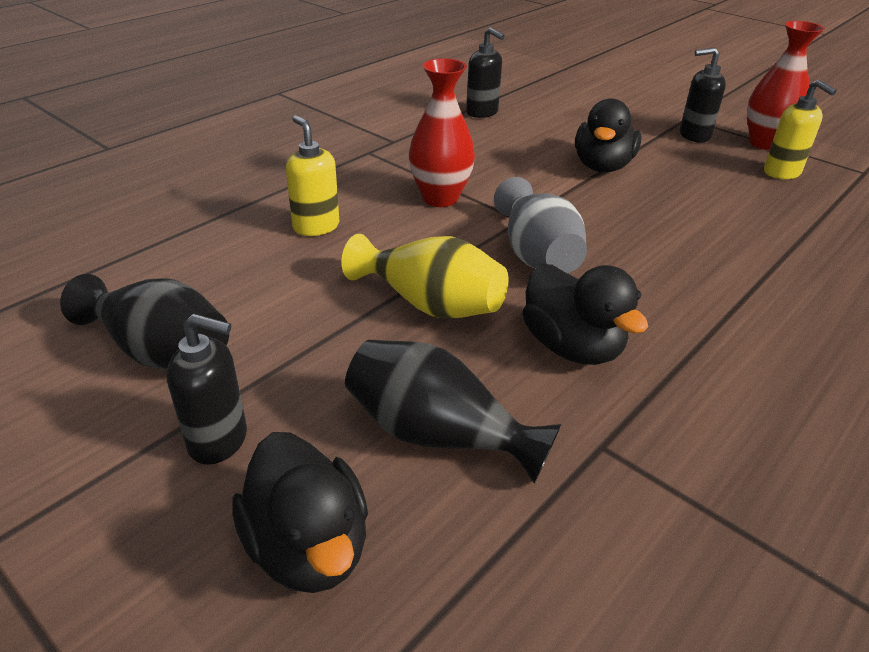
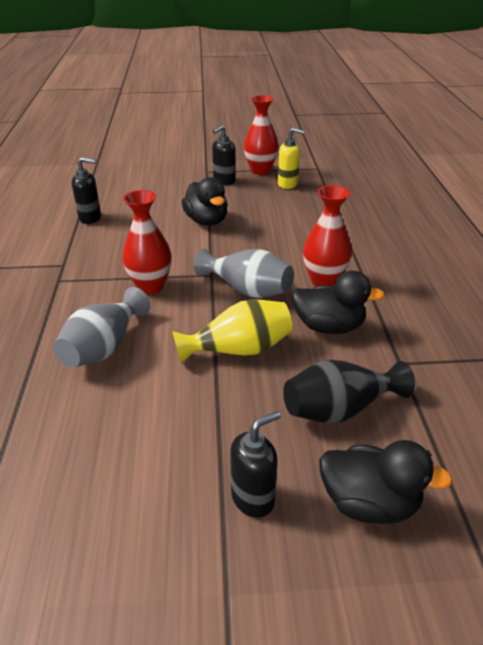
camera: 45 degrees left, 0 degrees up
(159, 351) = (137, 485): black vase -> none
(316, 226) = (104, 347): yellow soap dispenser -> grey vase
(651, 297) = (324, 281): none -> red vase

